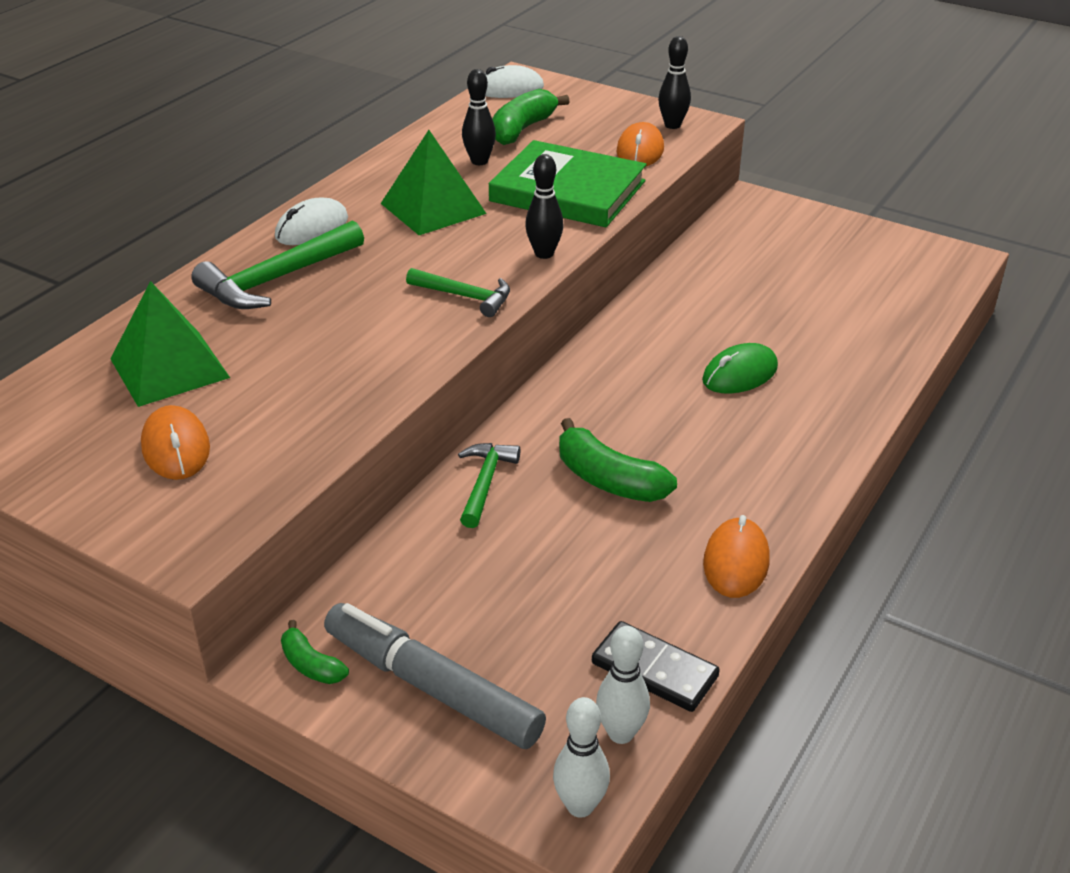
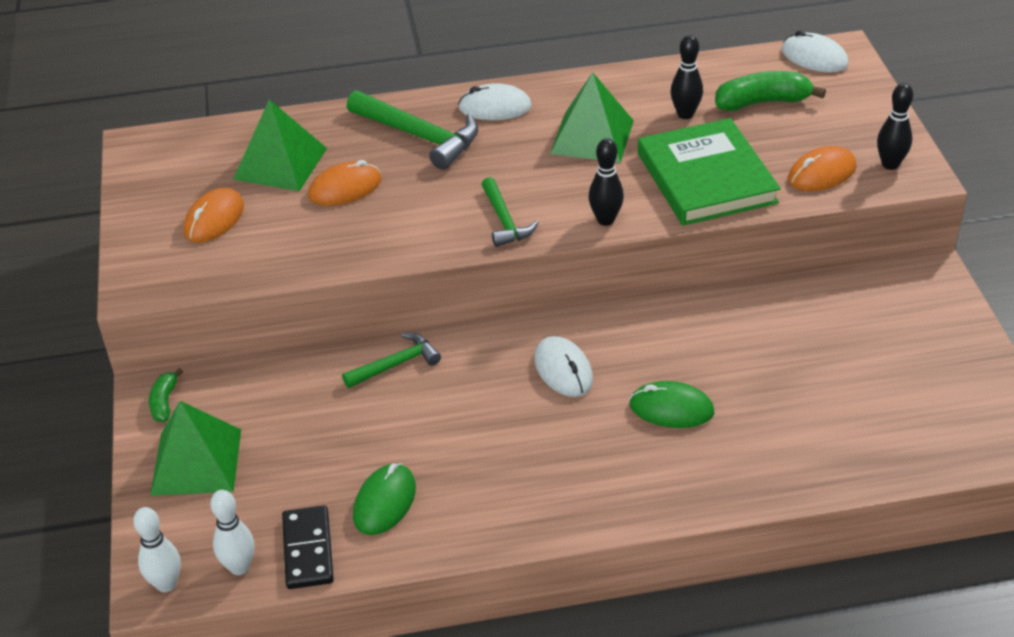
camera: 50 degrees right, 5 degrees up
(277, 279) = (419, 136): green hammer -> green hammer turned 150 degrees counterclockwise
(431, 687) = (196, 462): grey marker -> green pyramid
(608, 480) = (466, 417): green banana -> none
(623, 399) = (563, 370): none -> white mouse
(652, 585) = (384, 502): none -> green mouse
(736, 562) = (453, 529): orange mouse -> orange mouse (345, 188)

